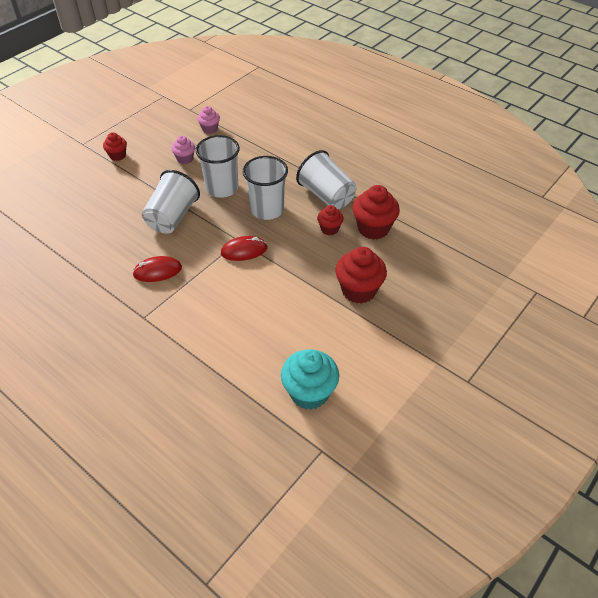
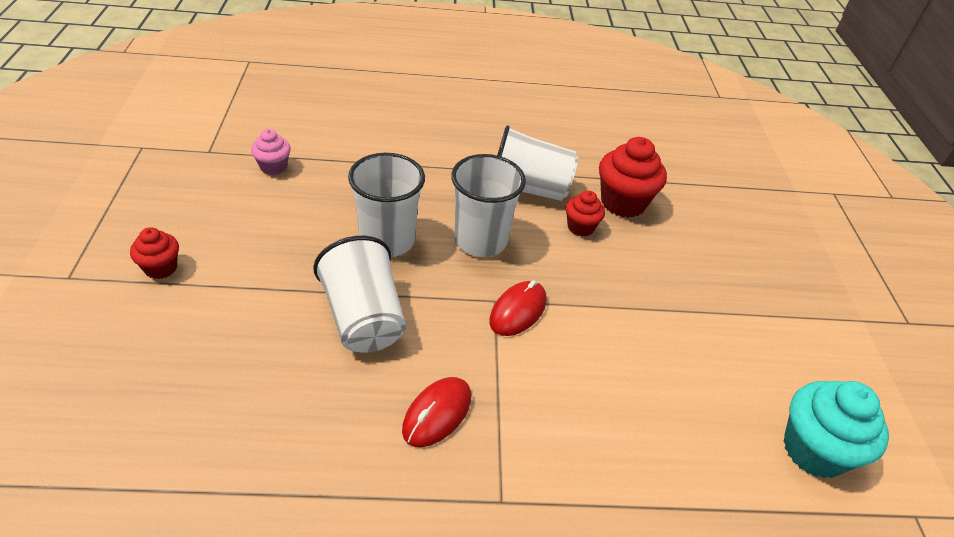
camera: 45 degrees left, 5 degrees down
(185, 159) = (284, 224): pink cupcake -> none
(358, 290) = (699, 284): red cupcake -> none

